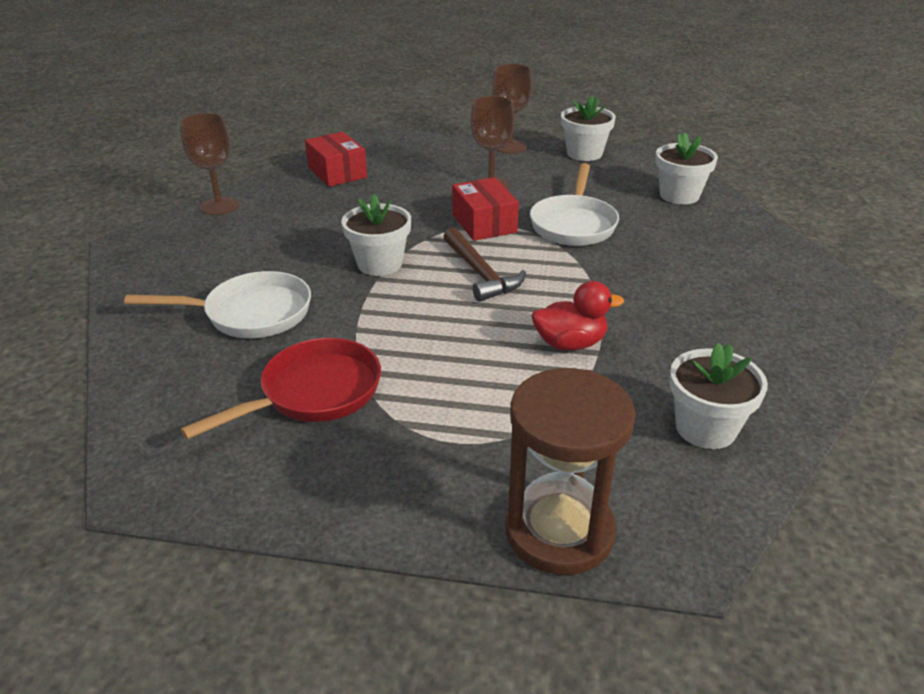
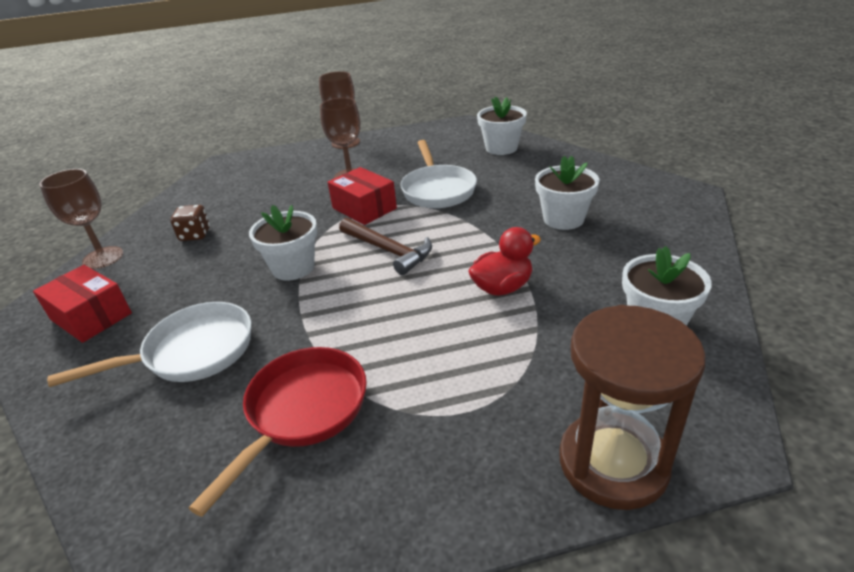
camera: 20 degrees left, 0 degrees up
(309, 206) = (195, 235): none -> brown dice
(337, 172) = (206, 199): red box -> red box (91, 316)
(584, 153) = (408, 134): white flower pot -> white flower pot (563, 219)

